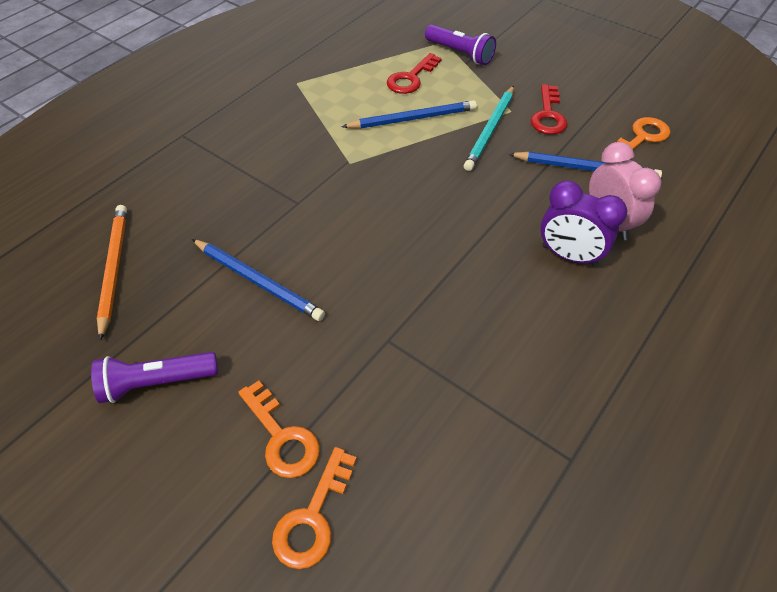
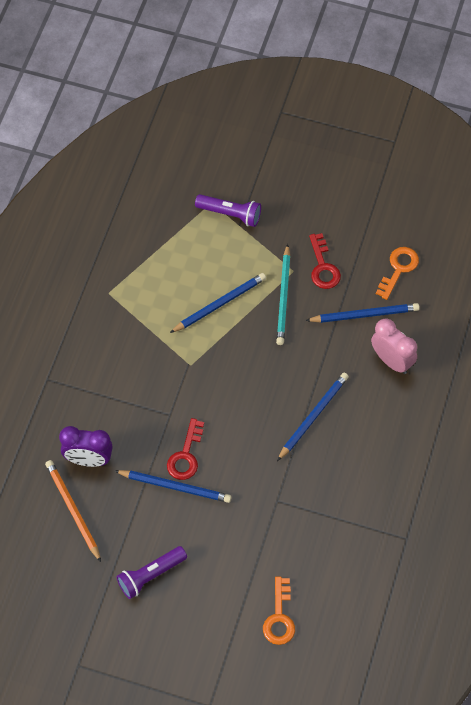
camera: 20 degrees left, 10 degrees up
(282, 437) = (241, 581): orange key -> none
(411, 78) = (201, 258): red key -> red key (186, 455)
(481, 254) = (313, 416): none -> blue pencil
(569, 256) = (371, 398): purple clock -> purple clock (88, 459)

